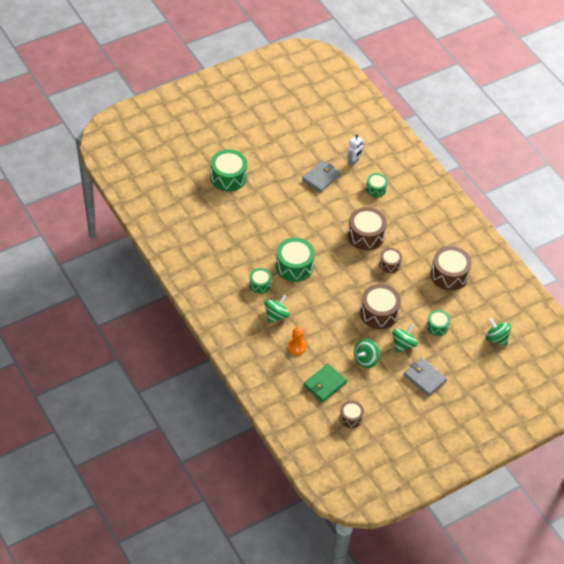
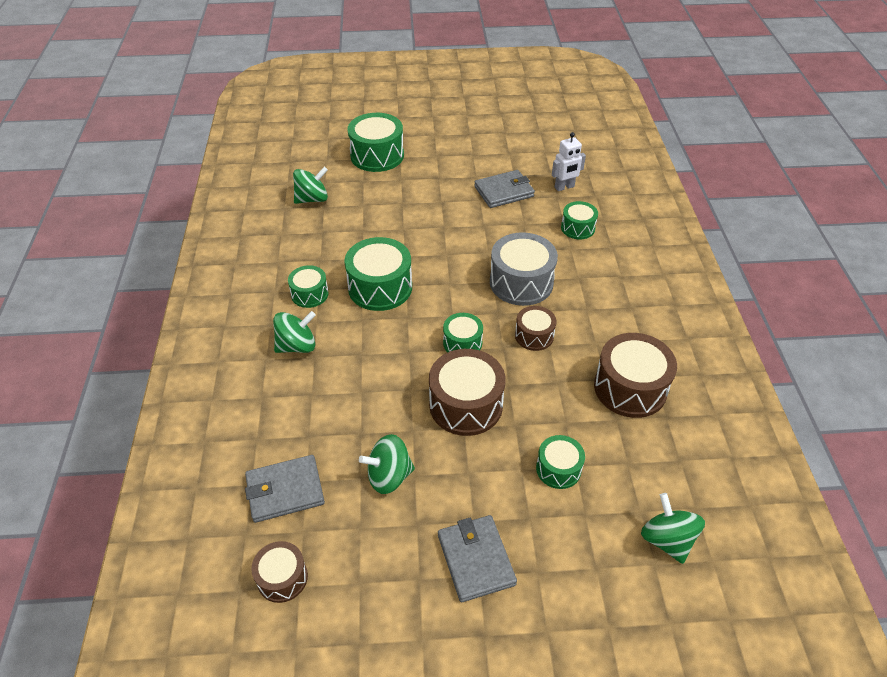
camera: 30 degrees right, 5 degrees down
(296, 347) = (289, 406): orange pawn -> none
(324, 384) = (285, 490): green wallet -> grey wallet
(357, 281) = (462, 343): none -> green drum
(365, 235) = (521, 282): brown drum -> grey drum
(403, 344) = (474, 477): green spinning top -> green spinning top (312, 199)

